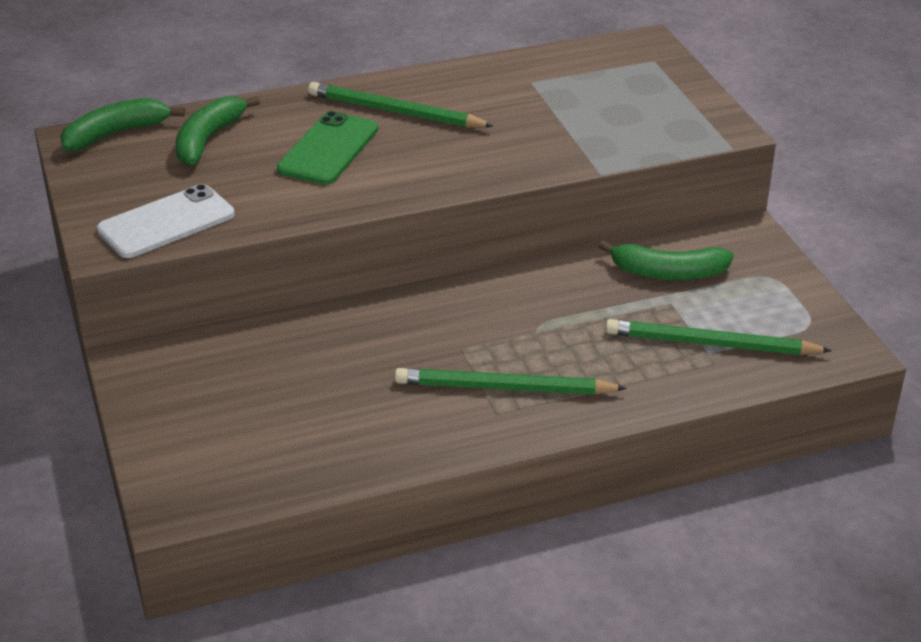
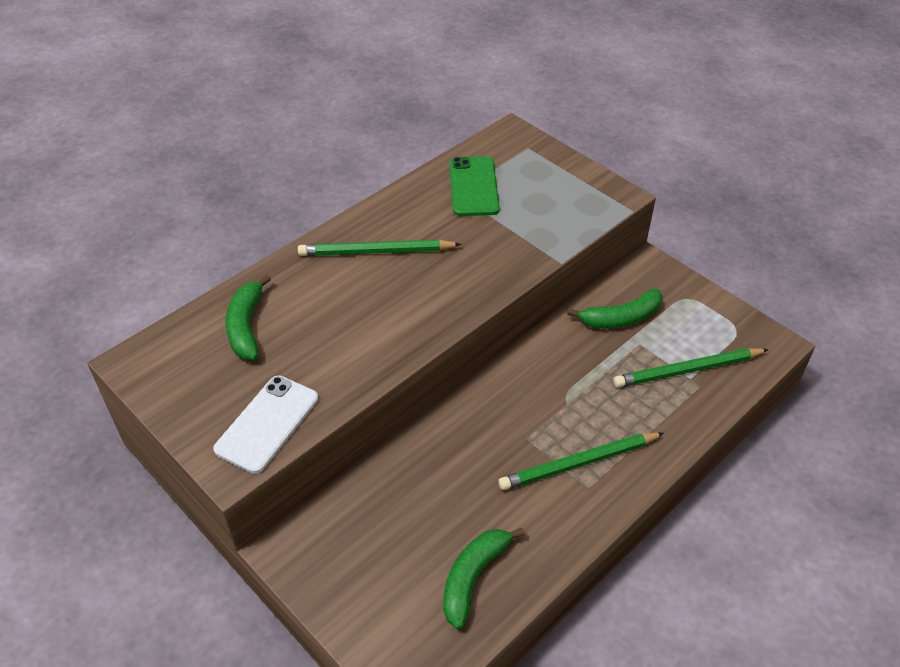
camera: 25 degrees left, 10 degrees up
(116, 134) = (164, 345): green banana -> green banana (473, 577)
(328, 149) = (349, 305): green phone -> green phone (473, 186)

